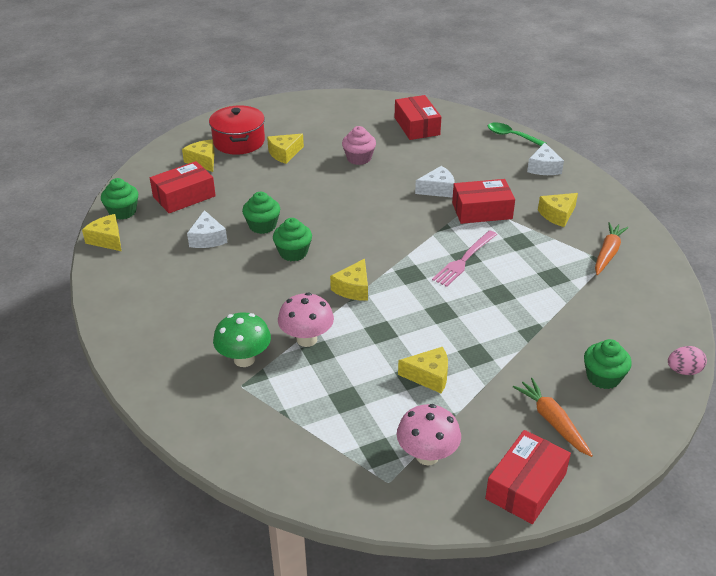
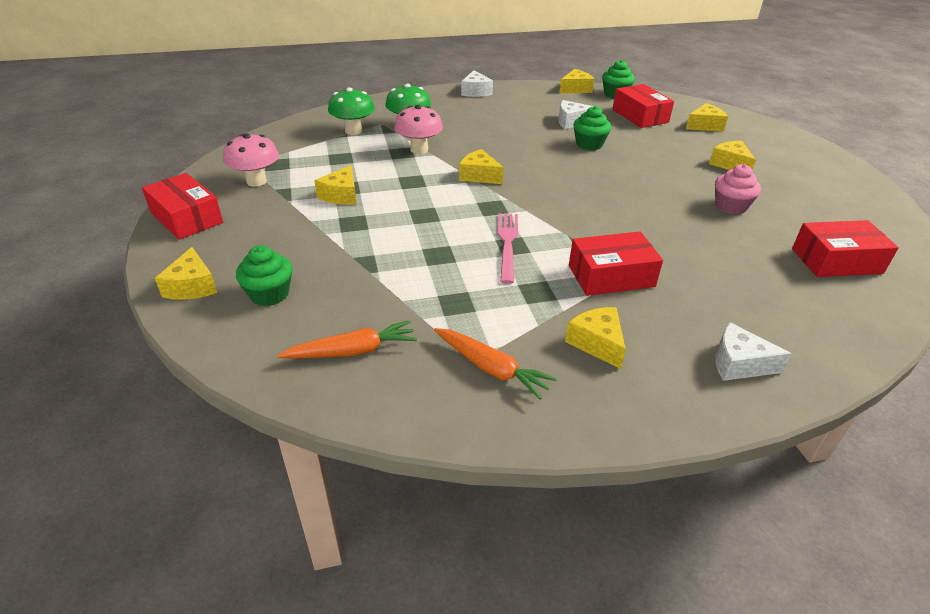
camera: 100 degrees right, 0 degrees up
(239, 142) = (750, 143): red pot -> none
(268, 406) = (353, 131): none -> green mushroom
(293, 253) = (543, 154): green cupcake -> none
(437, 189) = (662, 250): white cheese -> white cheese (475, 92)
(464, 260) = (507, 243): pink fork -> pink fork turned 45 degrees clockwise
(482, 210) = (611, 276): red box -> red box turned 75 degrees clockwise
(511, 136) = (841, 350): green spoon -> none
(552, 421) = (239, 247): orange carrot -> orange carrot (352, 351)
(623, 431) = (192, 286): none -> yellow cheese
(683, 371) = (233, 362): pink egg -> none

